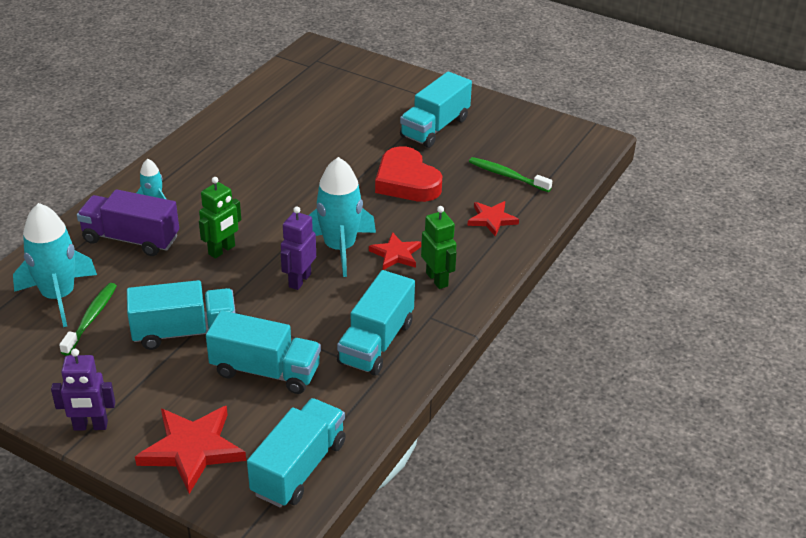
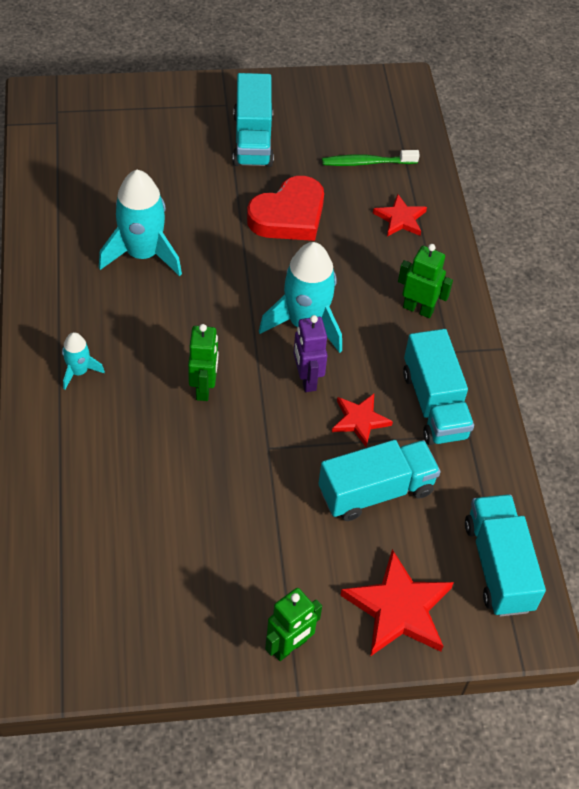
camera: 40 degrees left, 15 degrees up
(58, 296) = (105, 534): turquoise rocket -> turquoise rocket (143, 254)
(90, 426) = (289, 646): purple robot -> green robot
(91, 318) = (164, 537): green toothbrush -> none
(131, 239) = (103, 427): purple truck -> none
(185, 332) = (265, 497): turquoise truck -> none
(396, 254) = (359, 302): red star -> red star (360, 420)
(406, 181) = (289, 216): red heart -> red heart turned 60 degrees counterclockwise

